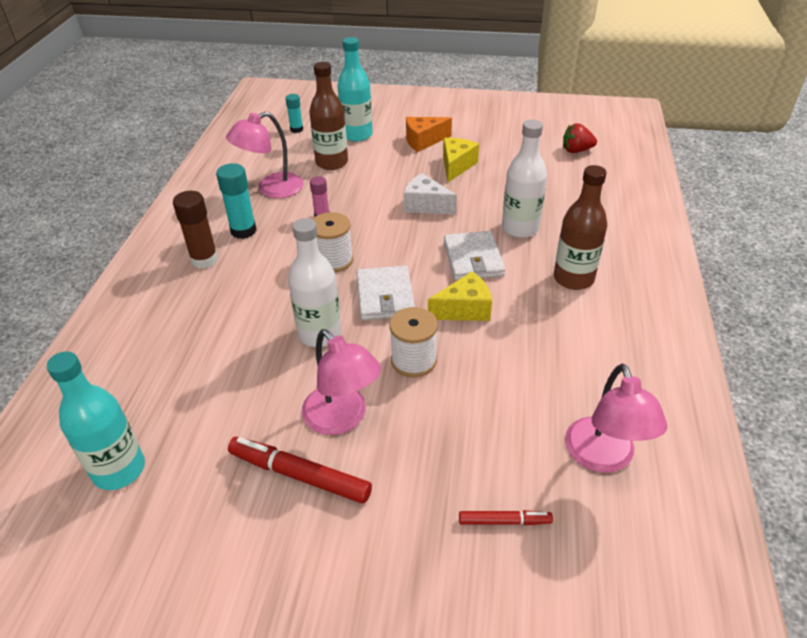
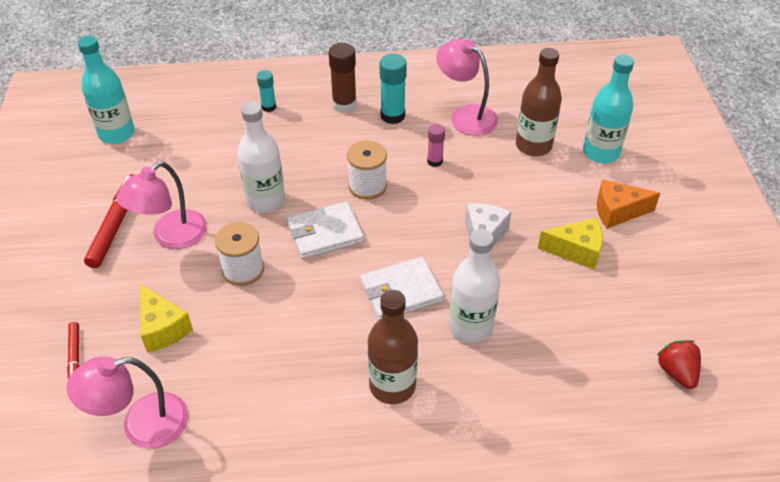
camera: 75 degrees right, 5 degrees up
(296, 129) = (586, 103): turquoise glue stick -> turquoise glue stick (269, 107)
(423, 141) = (617, 212): orange cheese -> orange cheese turned 60 degrees counterclockwise
(464, 309) = (319, 296): yellow cheese -> yellow cheese (162, 328)

